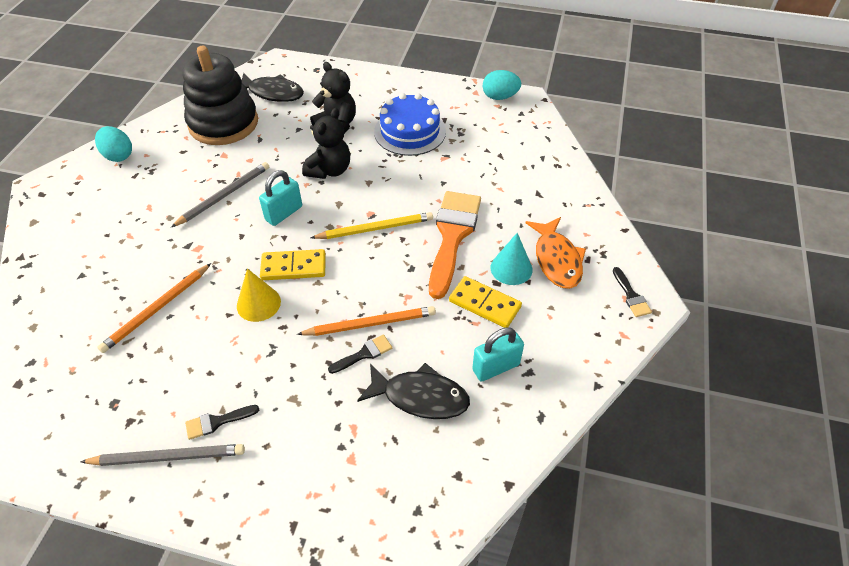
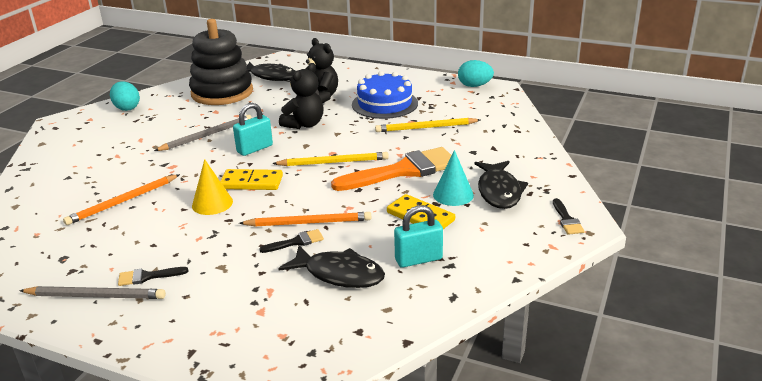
camera: 10 degrees right, 20 degrees down
(452, 236) = (403, 171): orange brush -> orange brush turned 45 degrees clockwise
(462, 167) = (426, 128): none -> yellow pencil
(556, 260) = (499, 191): orange fish -> black fish

